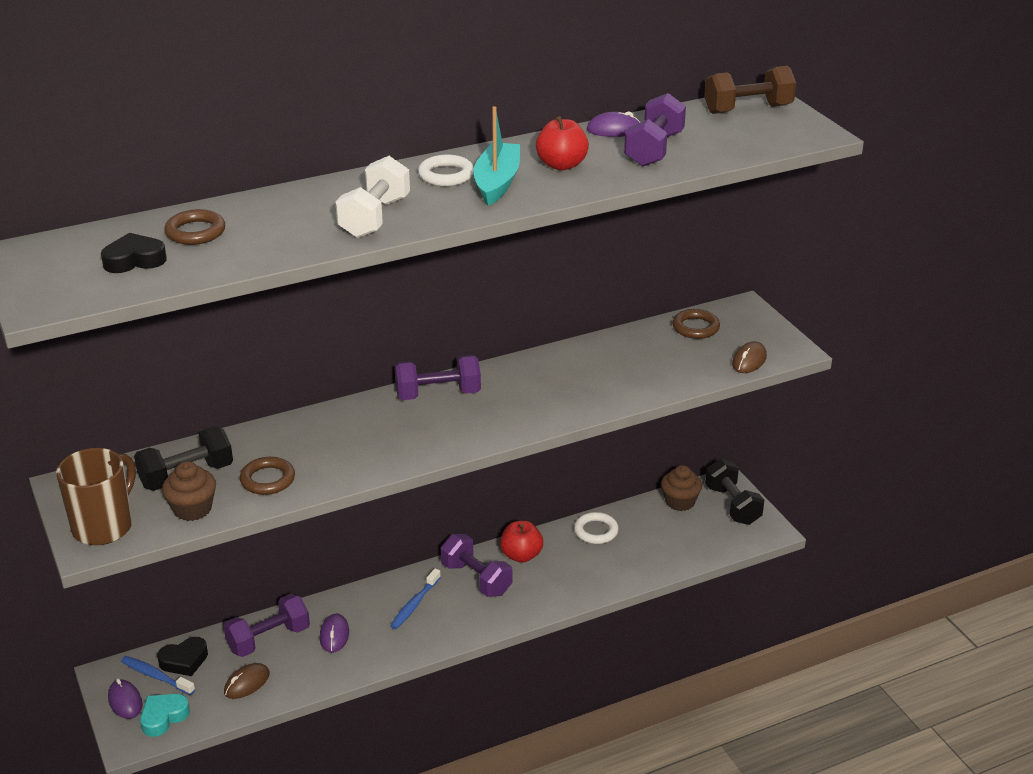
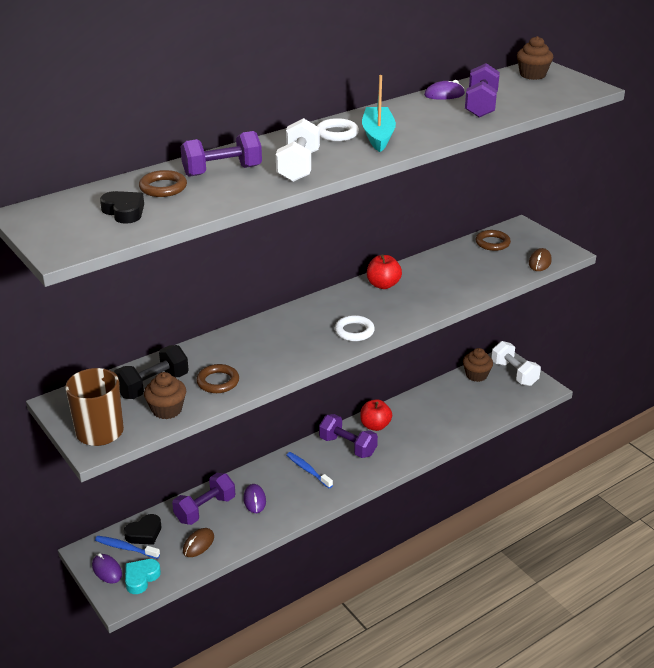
camera: 10 degrees left, 0 degrees up
(134, 260) = (124, 211): black heart -> black heart turned 75 degrees clockwise
(414, 604) = (308, 470): blue toothbrush -> blue toothbrush turned 120 degrees clockwise
(438, 394) = (324, 307): purple dumbbell -> purple dumbbell (222, 171)
(561, 165) = (419, 120): red apple -> red apple (383, 285)
(596, 531) = (423, 402): white ring -> white ring (354, 331)
(732, 505) = (514, 373): black dumbbell -> white dumbbell
(748, 109) = (532, 75): brown dumbbell -> brown cupcake

